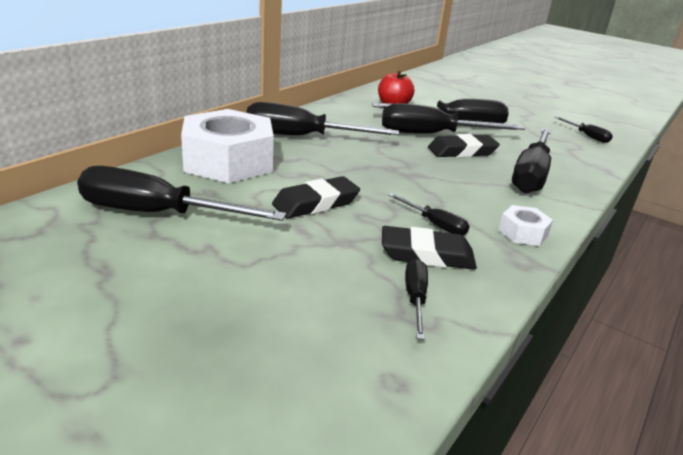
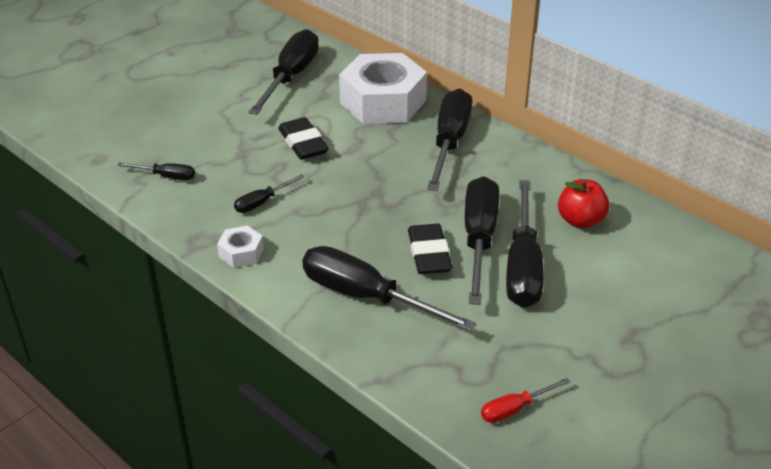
camera: 100 degrees right, 10 degrees up
(427, 254) = (217, 190): black eraser -> none
(587, 136) = (515, 409): black screwdriver -> red screwdriver

